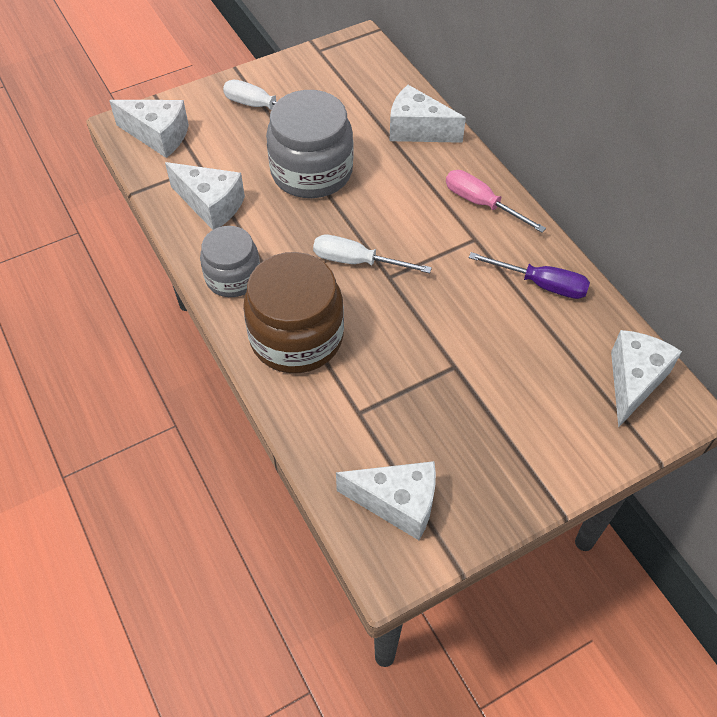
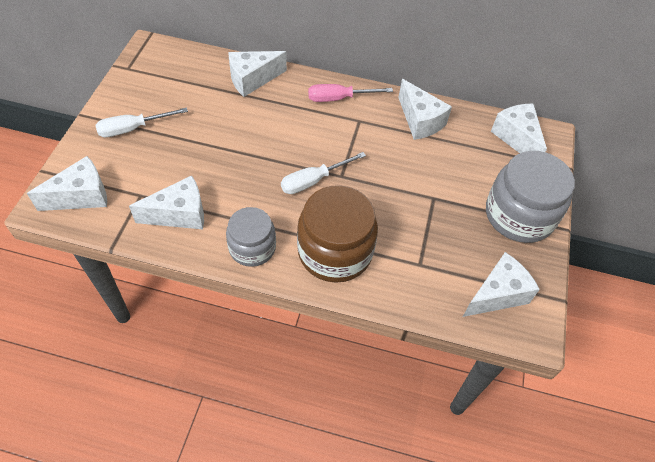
camera: 50 degrees left, 0 degrees up
(311, 171) = (219, 147): grey jar -> grey jar (519, 215)
(541, 284) = (420, 121): purple screwdriver -> white cheese

